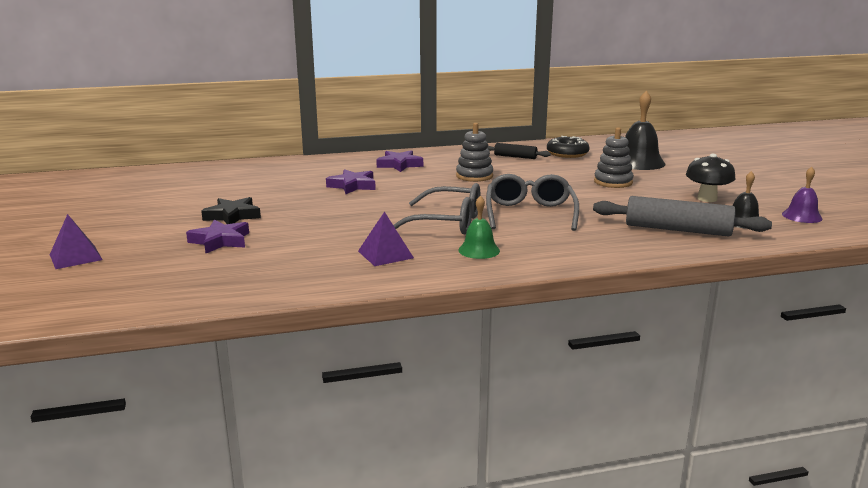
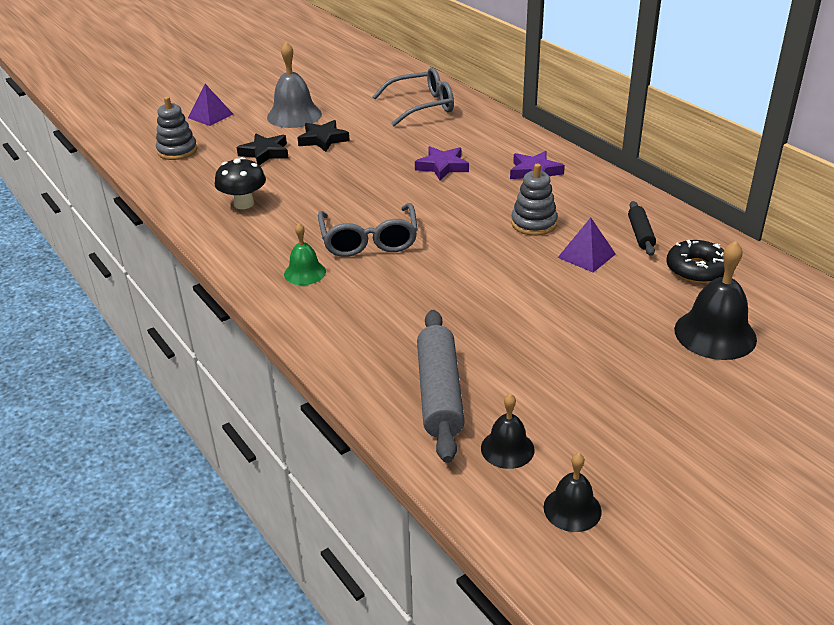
camera: 70 degrees right, 15 degrees up
(155, 220) = (294, 115): none -> grey bell
(220, 241) = (265, 153): purple star -> black star
(385, 254) = (271, 229): purple pyramid -> purple pyramid (586, 255)
(530, 213) = (429, 282): grey glasses -> grey glasses (422, 106)
(613, 182) = (595, 323): grey stacking toy -> grey stacking toy (177, 151)
(707, 199) = (586, 411): black mushroom -> black mushroom (243, 204)
(802, 216) = (572, 509): purple bell -> black bell

